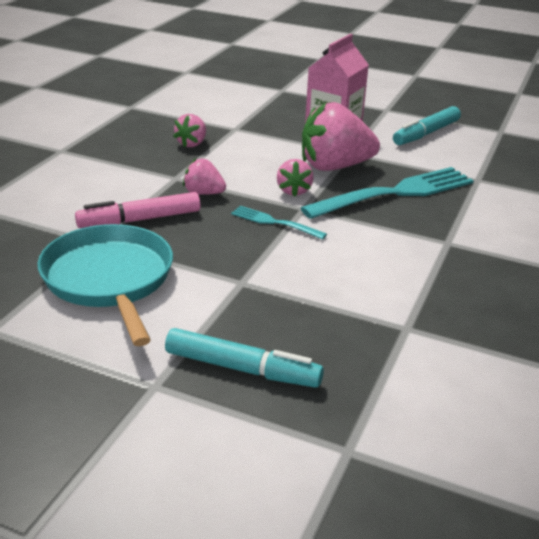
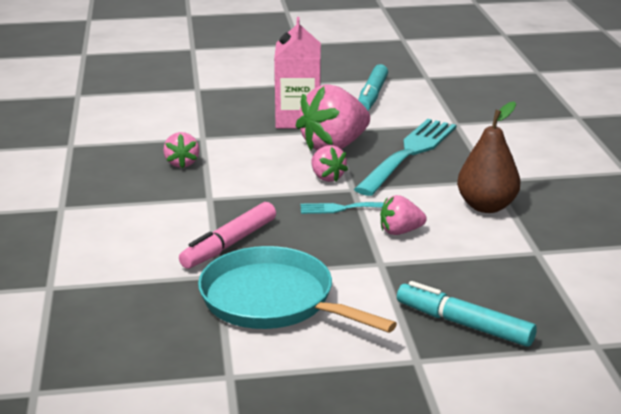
camera: 30 degrees left, 5 degrees down
(203, 193) = (253, 204): pink strawberry -> pink strawberry (400, 231)
(242, 369) = (464, 324): turquoise marker -> turquoise marker turned 135 degrees counterclockwise
(410, 265) = (486, 206): none -> brown pear

